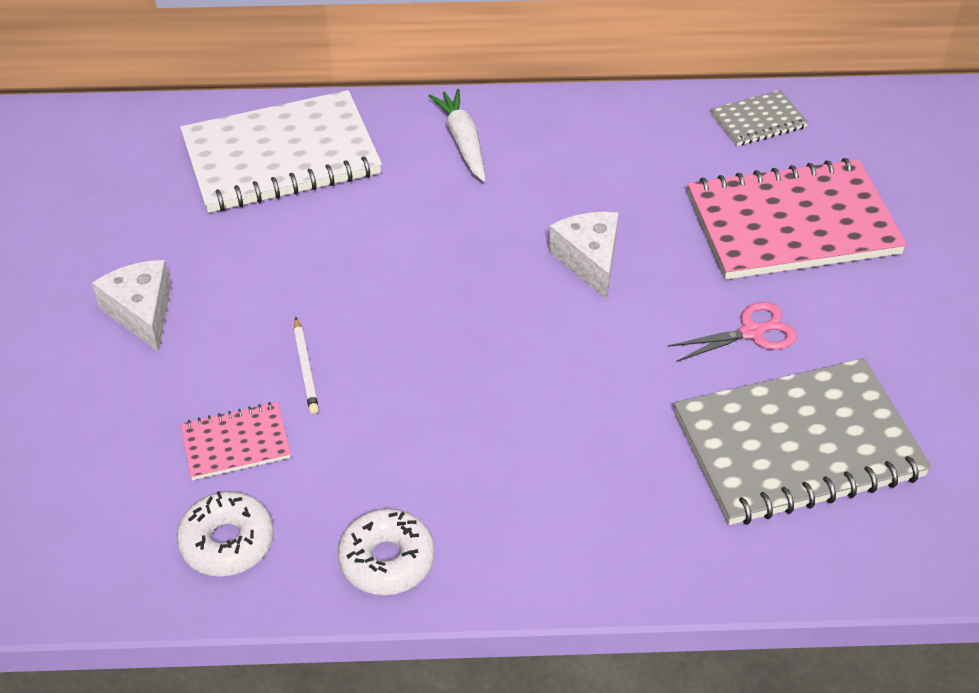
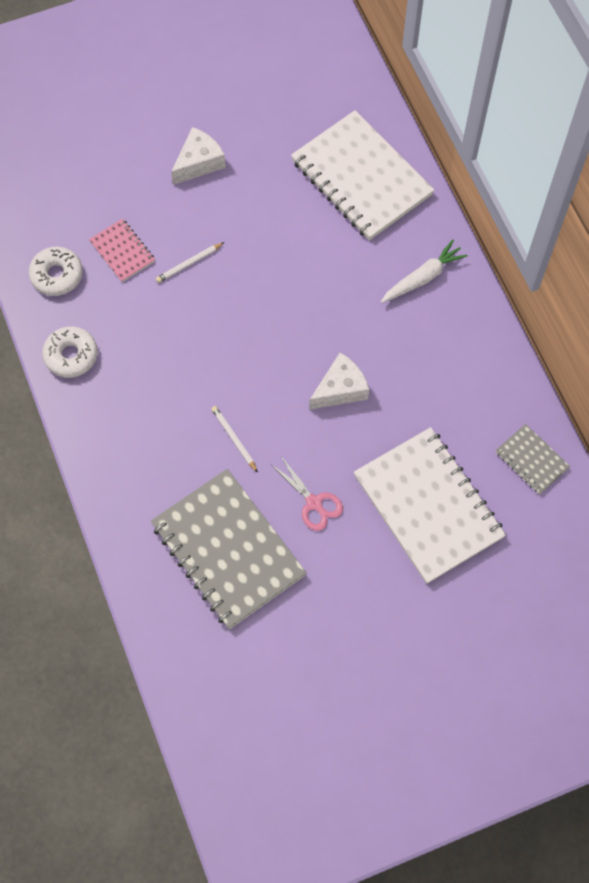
camera: 70 degrees right, 20 degrees up
(620, 392) = (234, 439): none -> white pencil
(792, 224) = (428, 506): pink notebook -> white notebook

